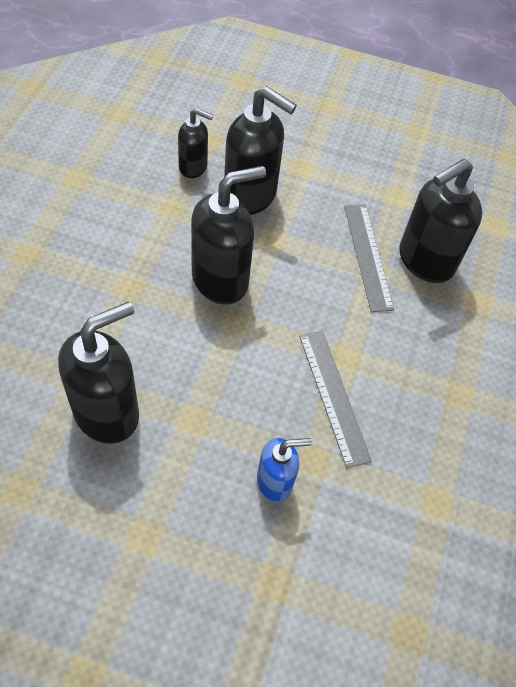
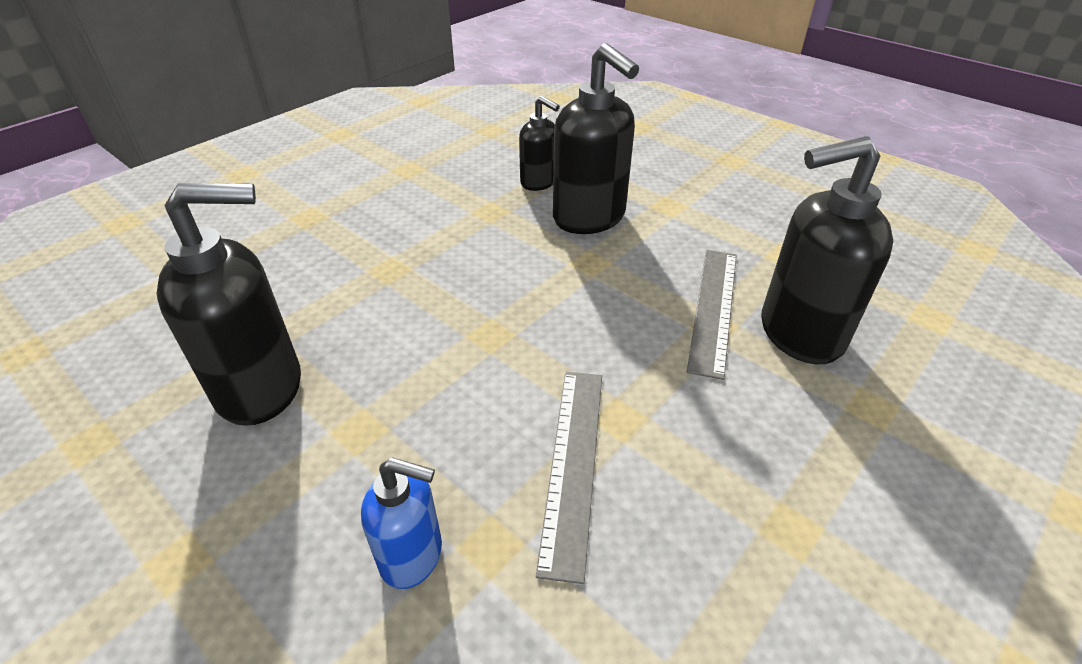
camera: 30 degrees right, 15 degrees down
(221, 280) = (501, 287): black soap dispenser -> none

